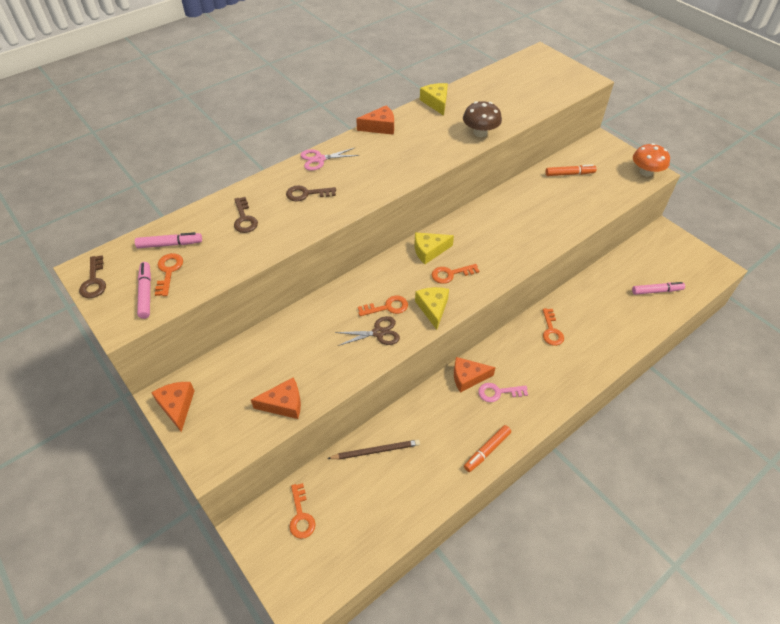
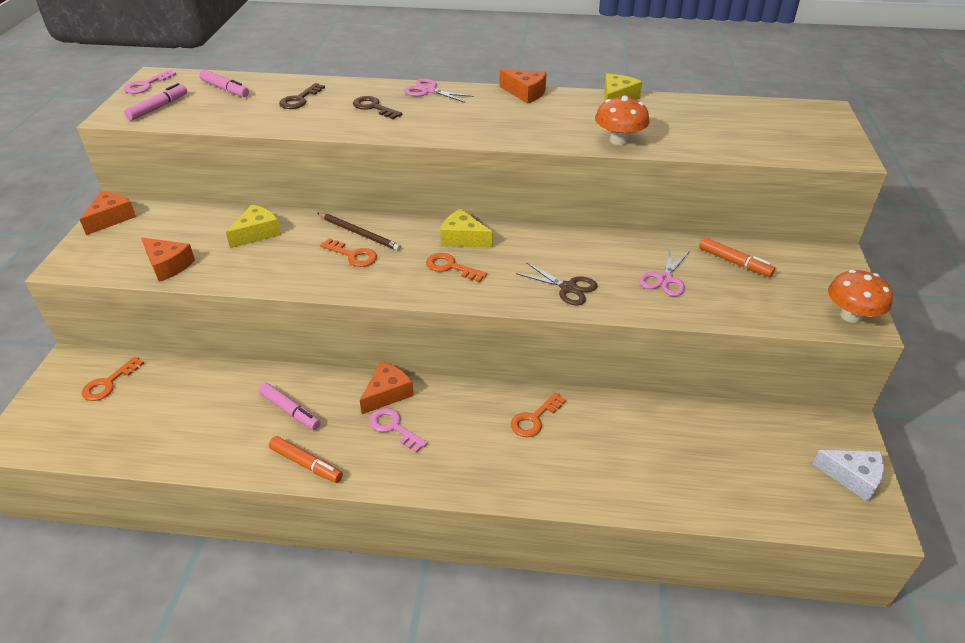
camera: 45 degrees right, 10 degrees down
(94, 281) = (146, 85): brown key -> pink key
(168, 271) = (194, 103): orange key -> none
(376, 451) = (226, 385): brown pencil -> brown pencil (359, 233)
(378, 333) = (314, 268): brown scissors -> brown scissors (568, 288)
(433, 308) = (388, 281): yellow cheese -> yellow cheese (257, 233)
(468, 377) = (387, 393): orange cheese -> orange cheese turned 90 degrees clockwise
(480, 132) = (619, 140): brown mushroom -> orange mushroom
(487, 450) = (306, 464): orange marker -> orange marker turned 150 degrees counterclockwise
(555, 205) = (664, 279): none -> pink scissors
(656, 291) = (732, 477): pink marker -> pink marker (290, 410)
(692, 254) = (852, 477): none -> white cheese

